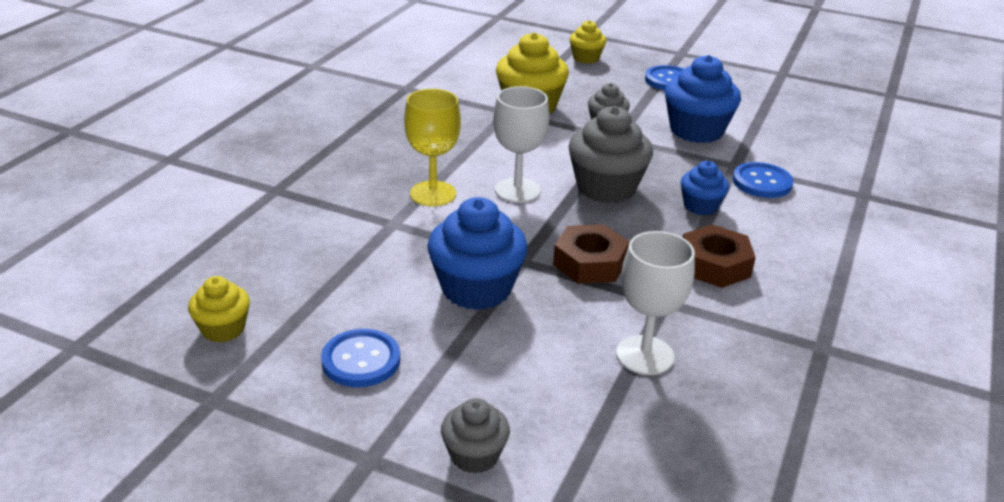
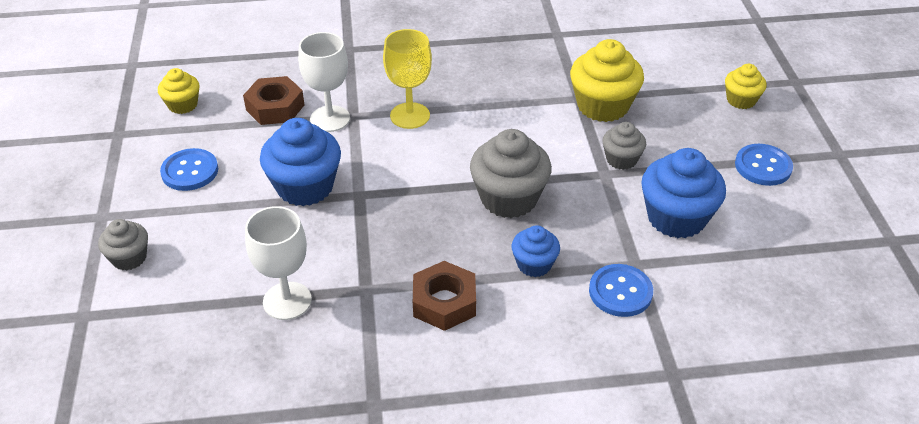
camera: 60 degrees right, 10 degrees up
(517, 190) = (456, 153): white goblet -> white goblet (330, 119)
(590, 263) = (385, 230): brown nut -> brown nut (275, 107)

